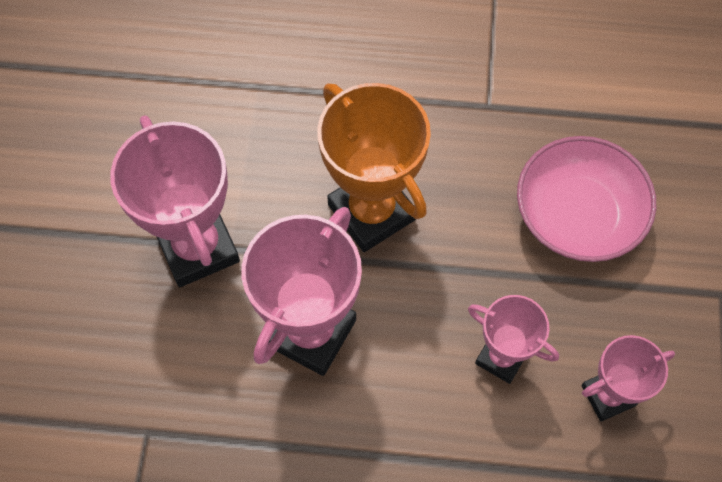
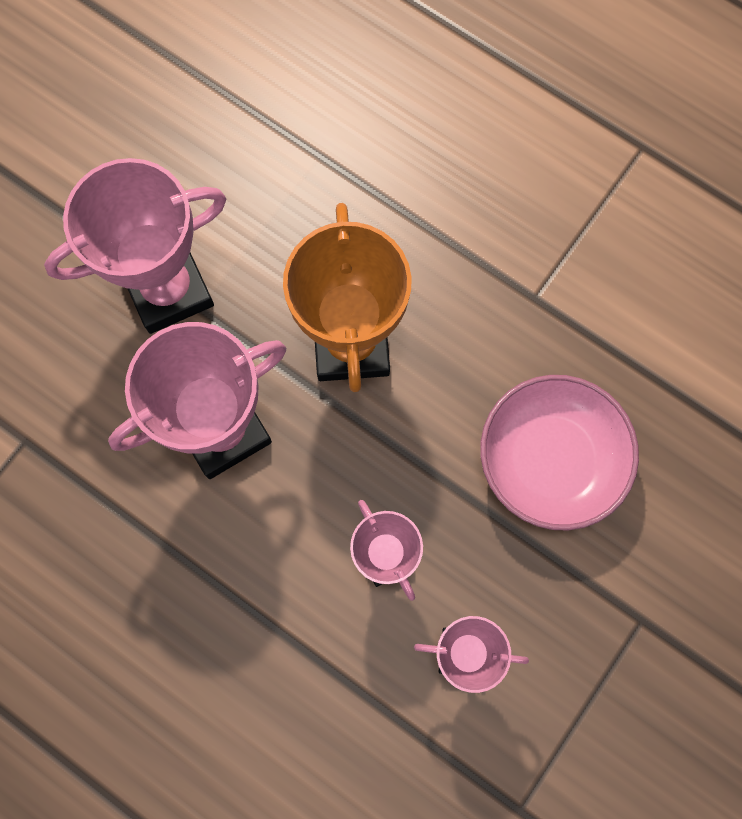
camera: 30 degrees right, 10 degrees up
(198, 247) = (169, 290): pink trophy -> pink trophy turned 60 degrees clockwise

